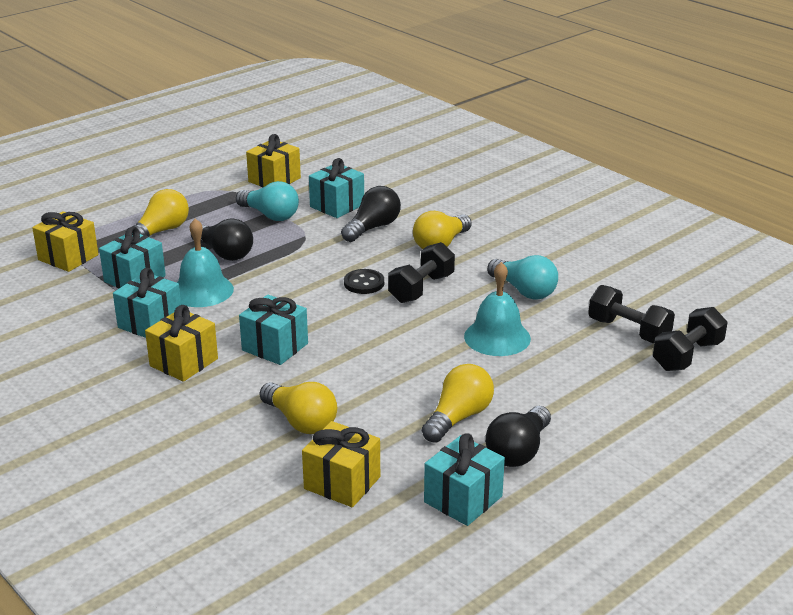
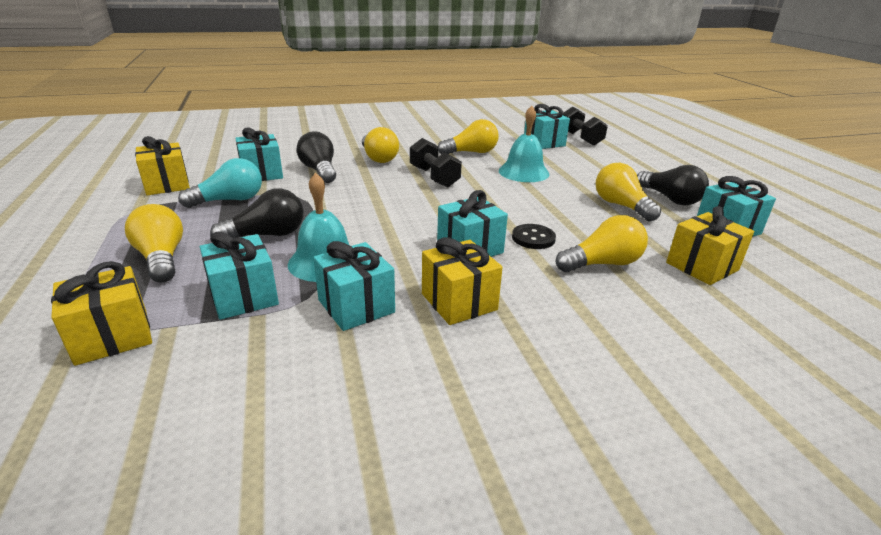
camera: 65 degrees left, 0 degrees up
(364, 283) = (402, 192): black button -> black button (533, 238)
(524, 291) = (471, 152): turquoise light bulb -> yellow light bulb
(628, 331) = (544, 142): black dumbbell -> turquoise gift

